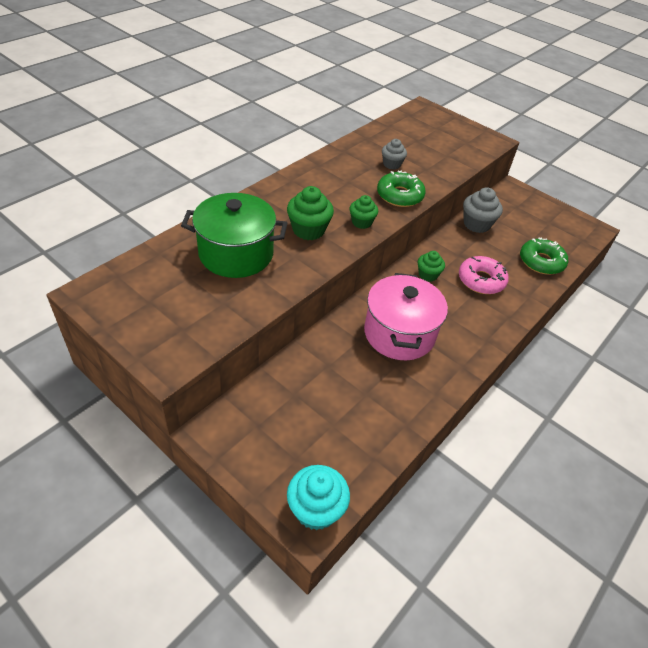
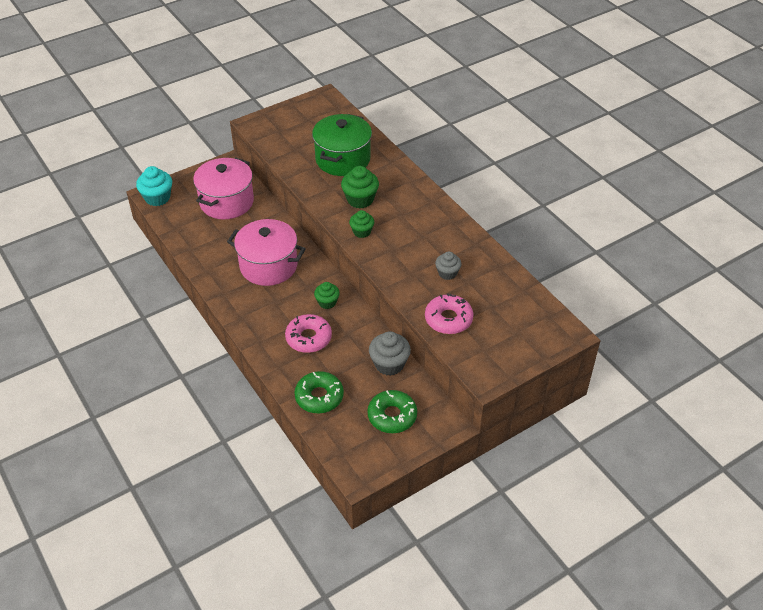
camera: 110 degrees right, 0 degrees up
(298, 408) = (226, 202): none -> pink pot
(399, 195) = (394, 265): green donut -> green donut (392, 416)
(447, 160) = (448, 319): none -> pink donut

